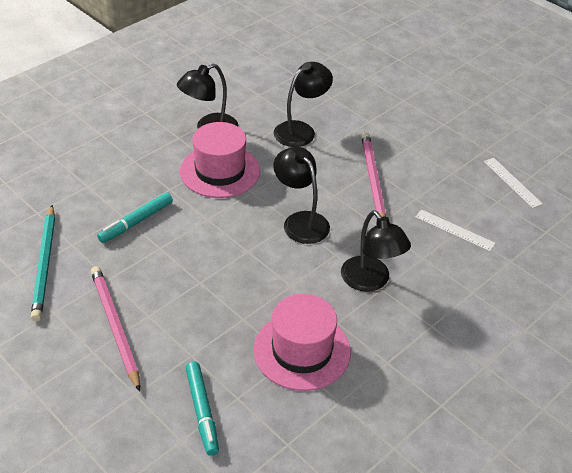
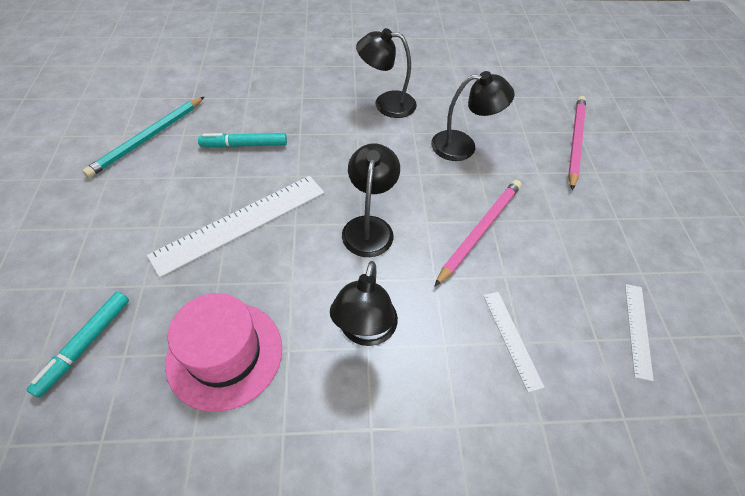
camera: 40 degrees right, 10 degrees up
(115, 327) = (125, 219): pink pencil -> pink pencil (575, 142)
(207, 274) = (240, 222): none -> white ruler
(220, 171) = (354, 142): pink hat -> none

